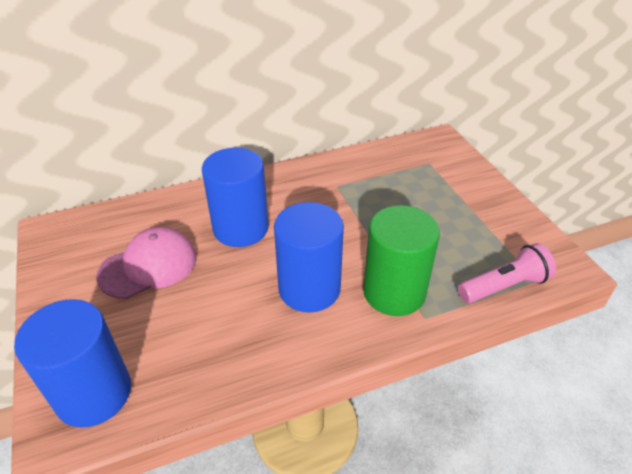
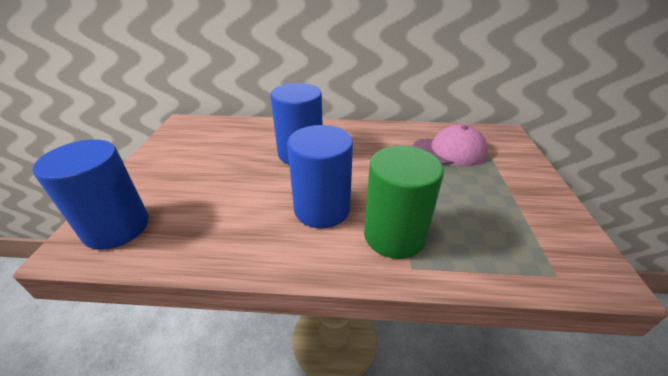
camera: 25 degrees right, 5 degrees down
(148, 266) = (220, 159): pink cap -> pink cap (449, 151)
(504, 286) = (514, 267): pink flashlight -> none

